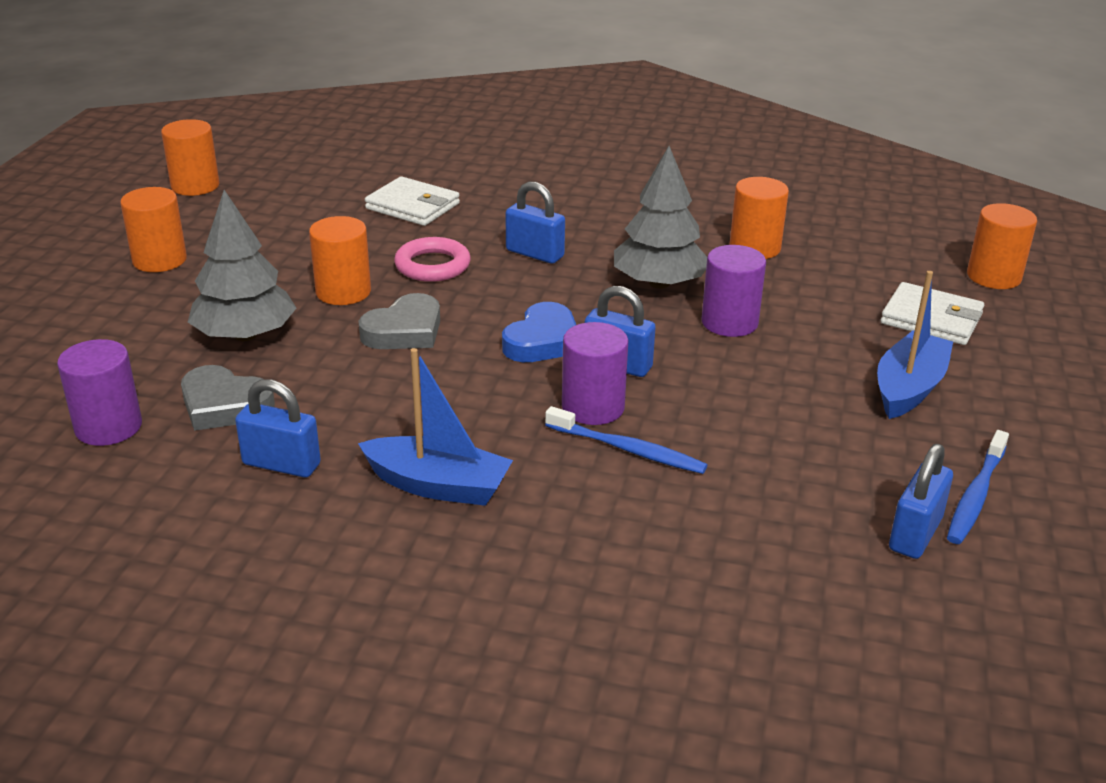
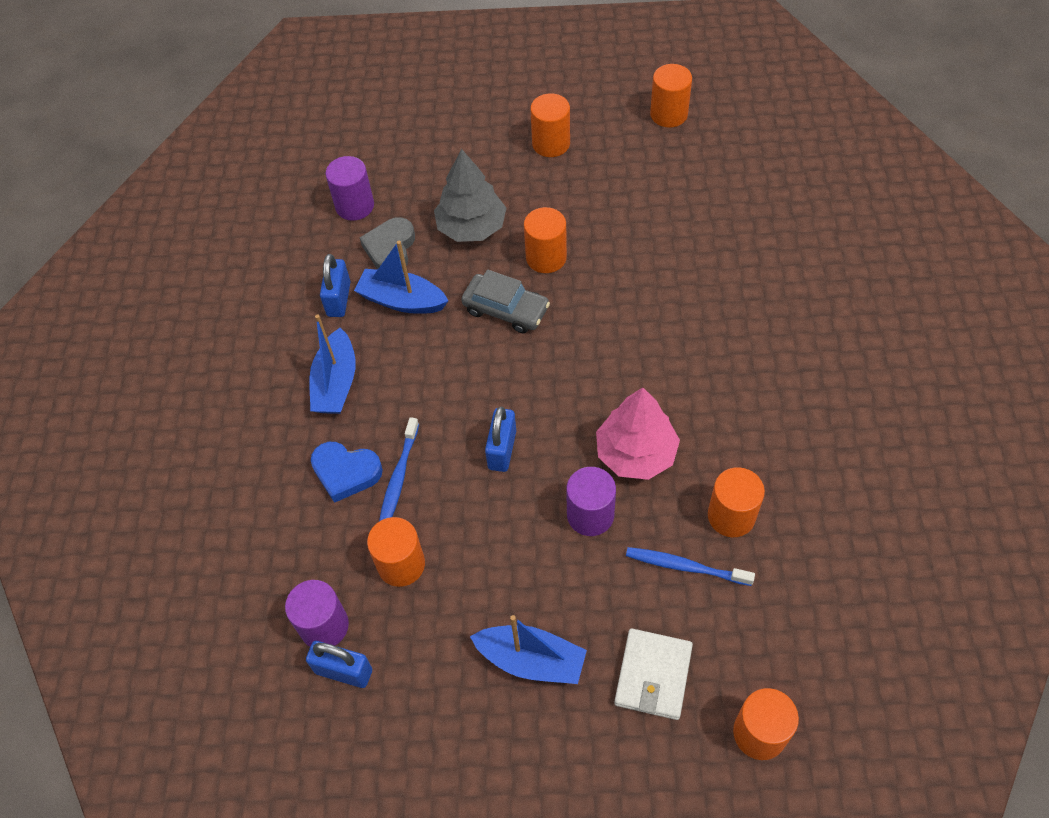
camera: 80 degrees right, 25 degrees up
(328, 408) = (402, 300): none -> blue boat
(404, 331) = (506, 309): grey heart -> grey car
(413, 206) = (697, 253): white wallet -> none
(432, 265) = (605, 296): pink ring -> none
(535, 254) = (651, 356): blue padlock -> none
(543, 341) = (520, 395): blue heart -> blue heart (346, 472)
(593, 407) = (443, 446): purple cylinder -> purple cylinder (324, 626)
(659, 283) = (636, 453): grey tree -> pink tree
(762, 465) = (401, 564): none -> orange cylinder
(975, 496) = (397, 713): blue toothbrush -> blue toothbrush (685, 566)

